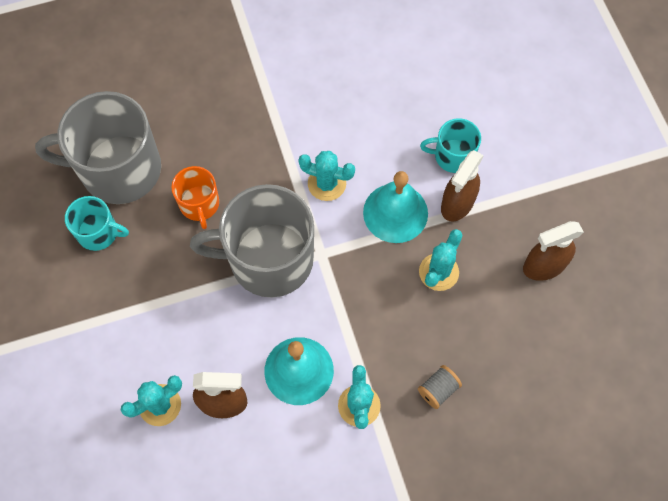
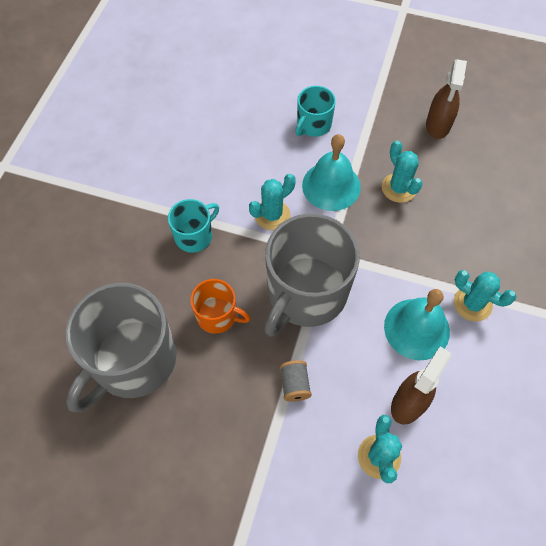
camera: 55 degrees left, 5 degrees down
(99, 232) = (180, 413): turquoise mug -> turquoise mug (194, 236)
(438, 390) = (491, 244): grey spool -> grey spool (294, 384)
(457, 204) = (353, 145): brown spray bottle -> none

